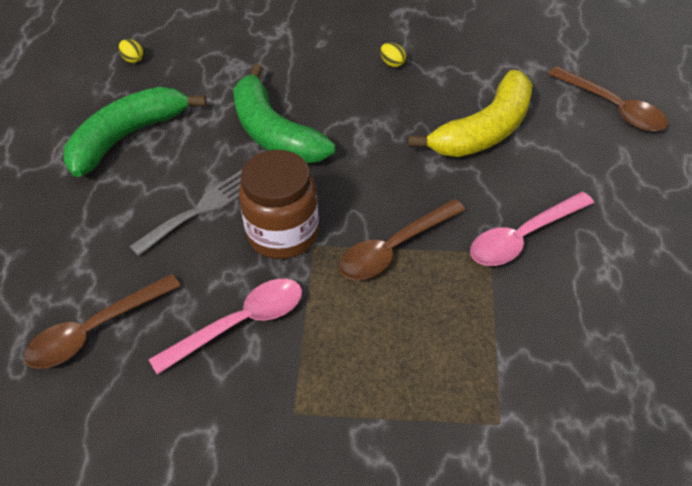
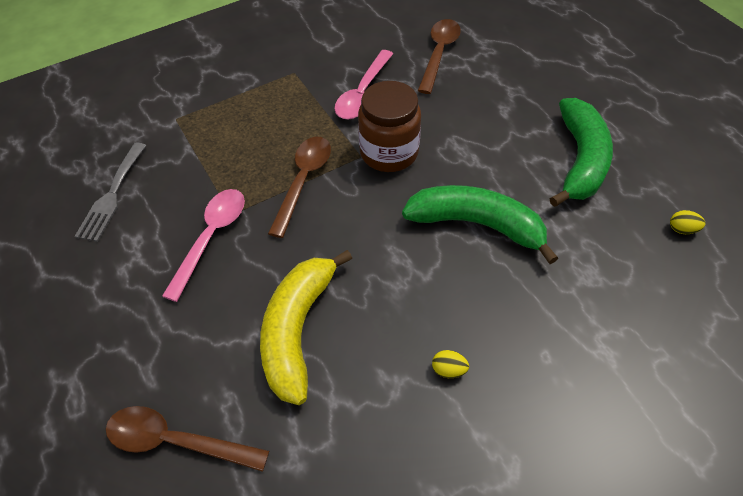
camera: 145 degrees right, 5 degrees up
(201, 209) = (461, 139): grey fork -> grey fork (112, 195)

